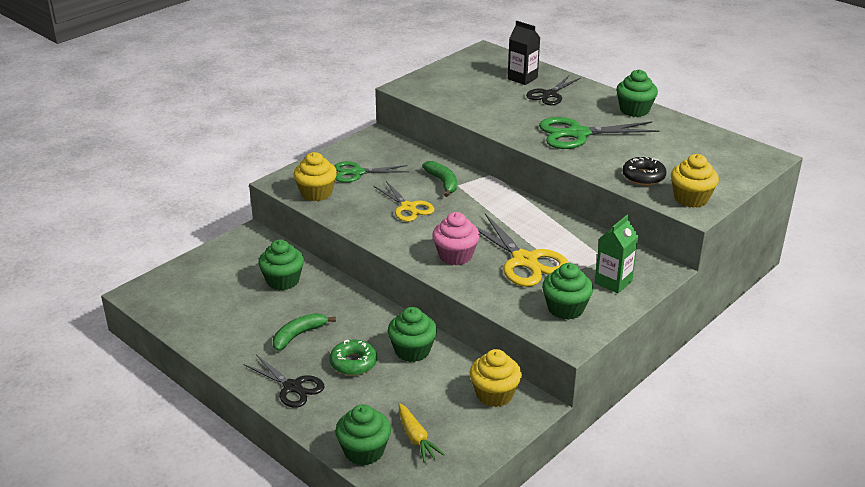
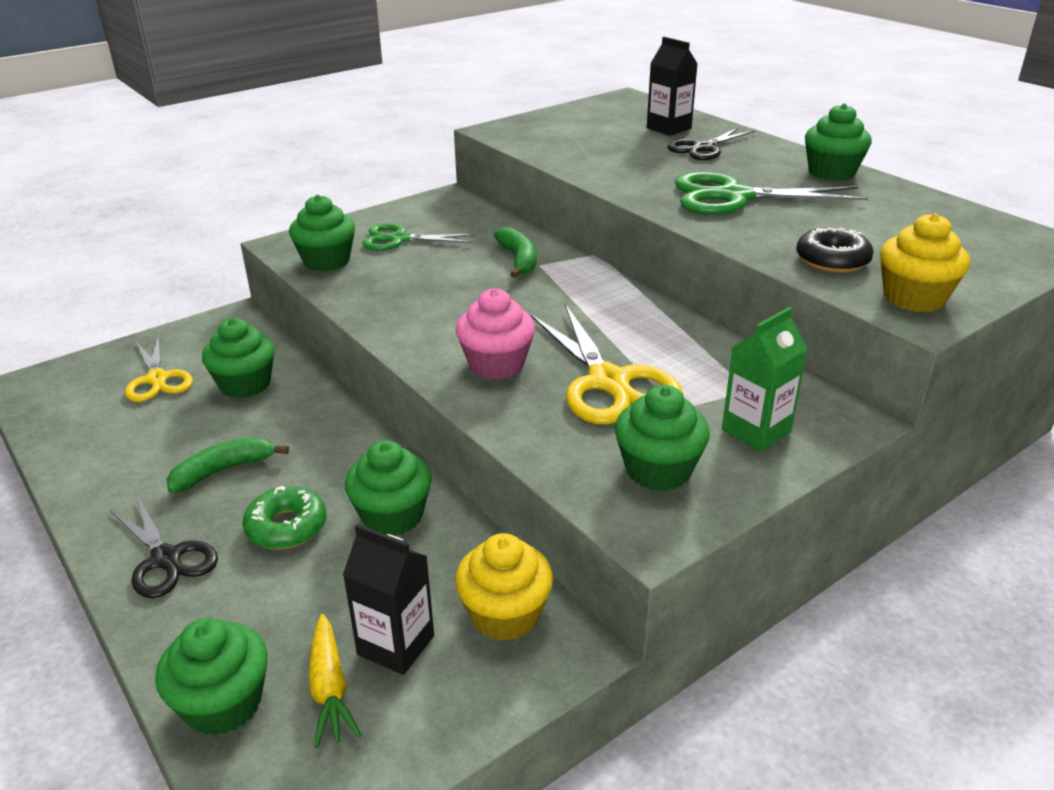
camera: 10 degrees right, 0 degrees up
(316, 193) = (326, 261): yellow cupcake -> green cupcake
(408, 207) = (452, 289): yellow scissors -> yellow scissors (157, 379)
(442, 415) = (396, 645): none -> black carton

